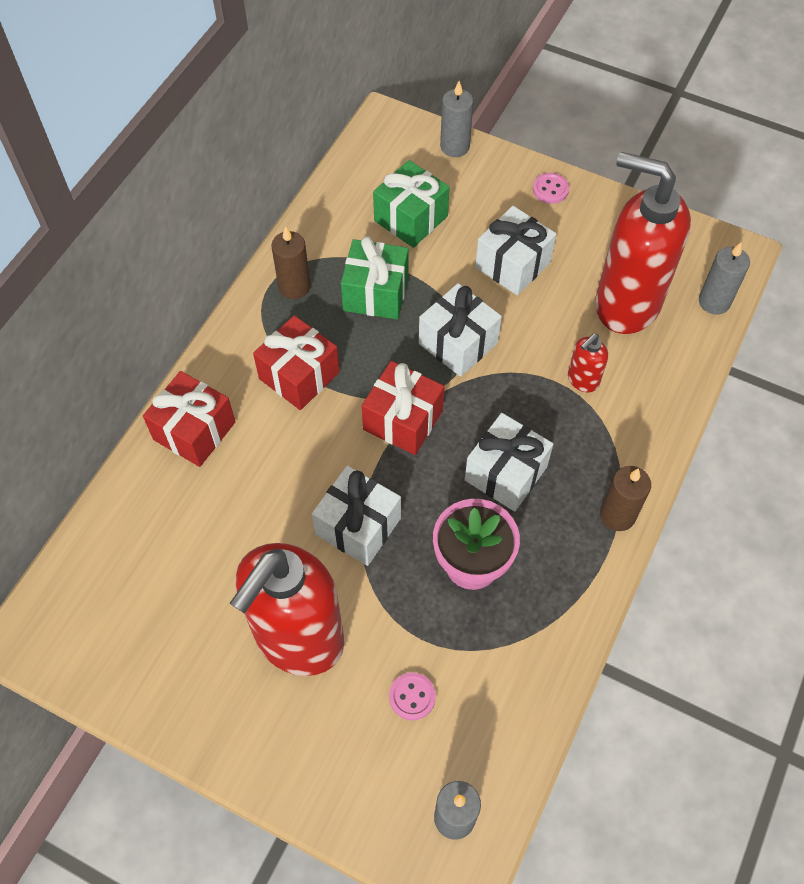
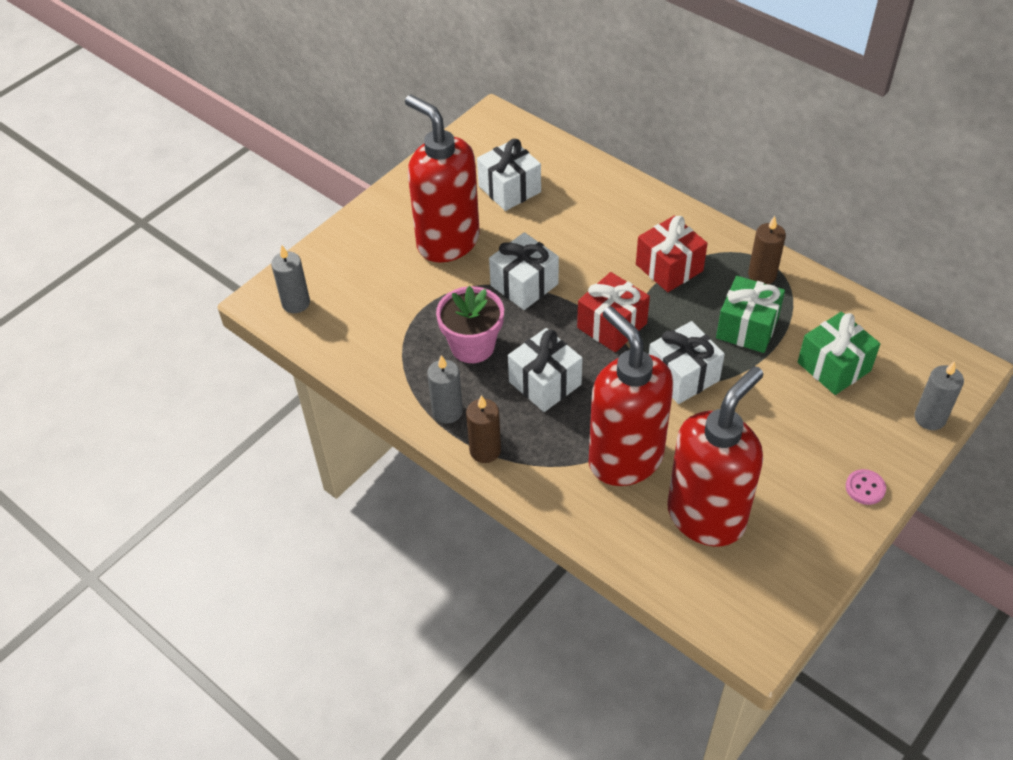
camera: 105 degrees right, 10 degrees down
(194, 431) = (630, 204): red gift -> none
(412, 696) = (384, 295): pink button -> none
(513, 264) = (768, 434): white gift -> white gift (509, 189)
(582, 380) = (625, 459): red soap dispenser -> red soap dispenser, size x2.42
(714, 302) = (697, 596): grey candle -> grey candle (447, 411)

